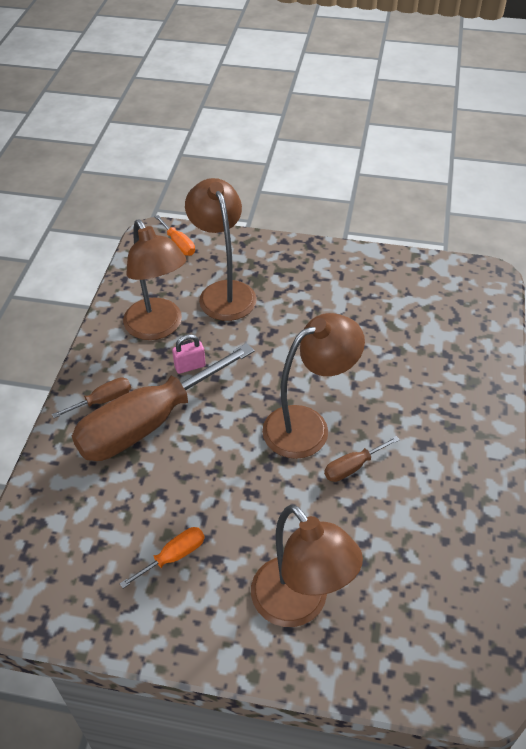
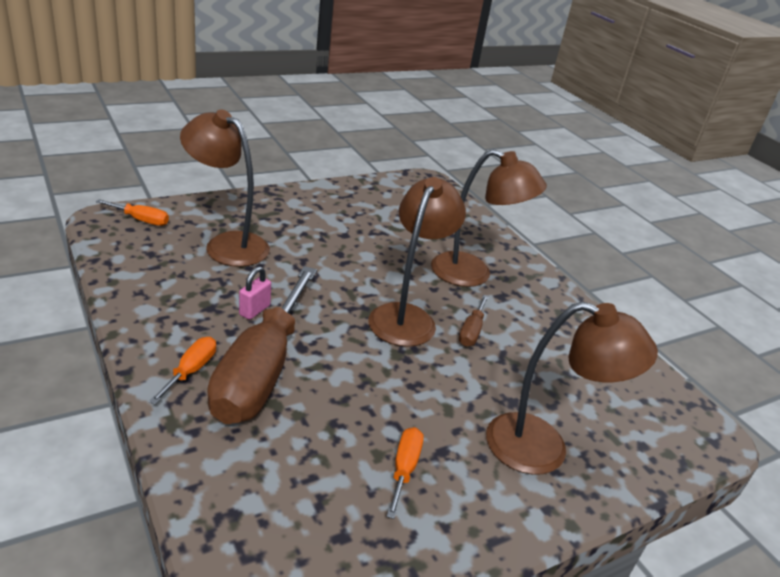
camera: 45 degrees left, 15 degrees down
(103, 400) = (191, 371): brown screwdriver -> orange screwdriver
(158, 328) = (189, 290): brown lamp -> brown lamp (473, 274)

